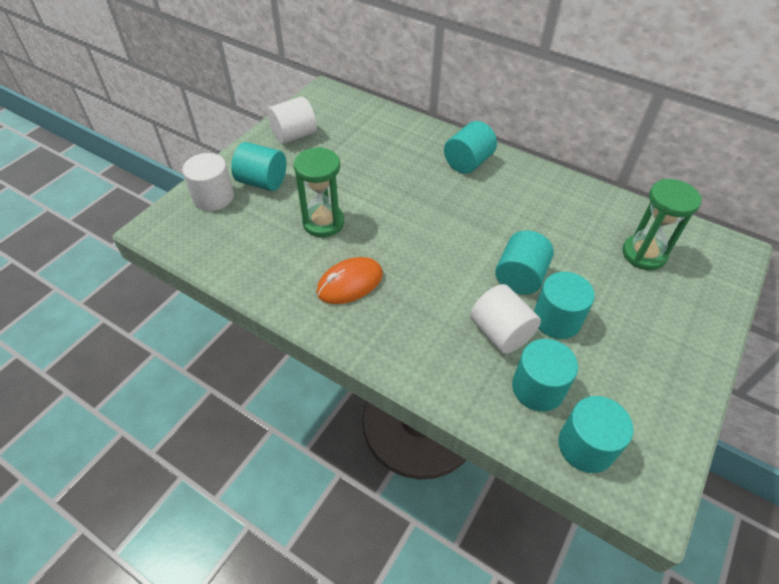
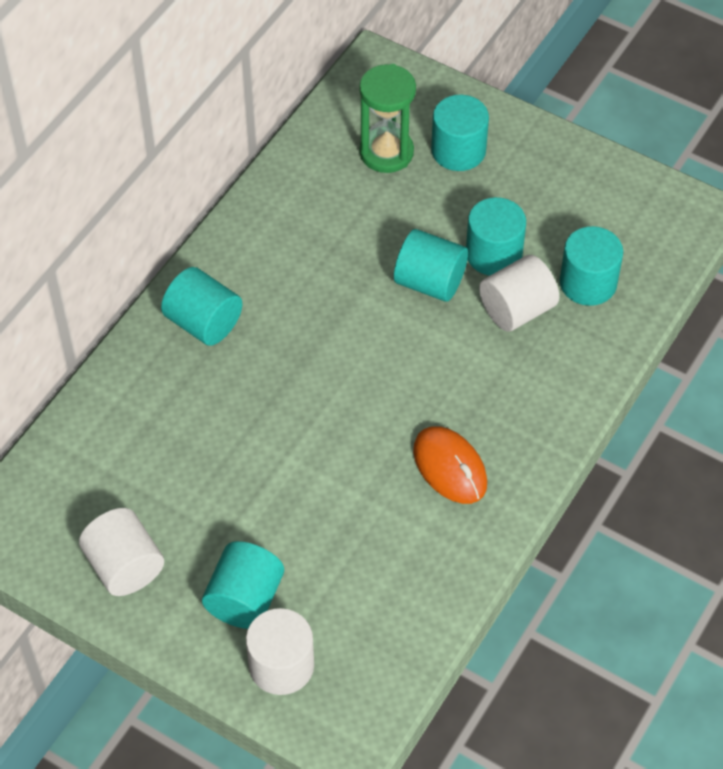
camera: 90 degrees left, 5 degrees up
(323, 222) = (336, 506): green hourglass -> none
(586, 446) = (650, 251): turquoise cylinder -> turquoise cylinder (458, 150)

